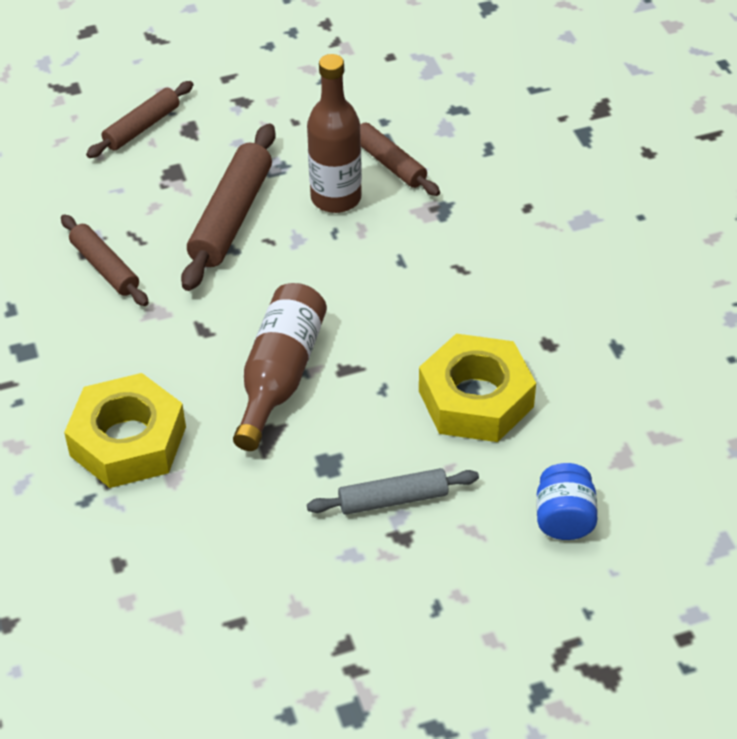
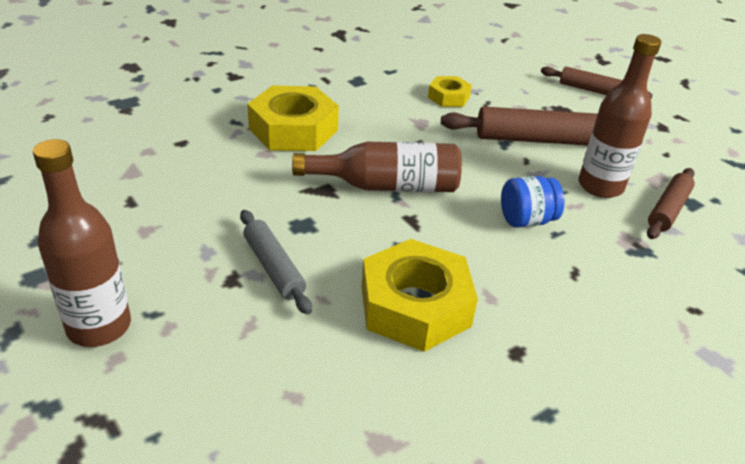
camera: 70 degrees right, 10 degrees down
(105, 267) = (448, 97): brown rolling pin -> yellow nut
(445, 652) = (99, 327): none -> brown bottle
(564, 519) = (279, 398): blue jar -> blue jar (526, 220)

